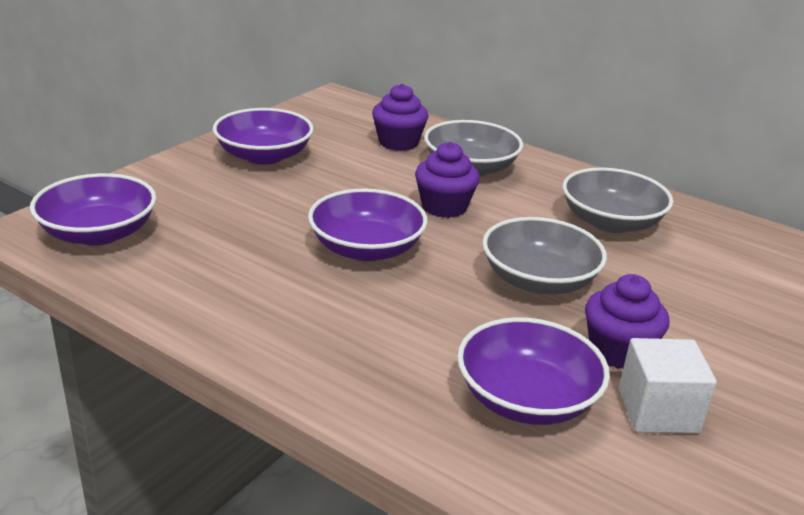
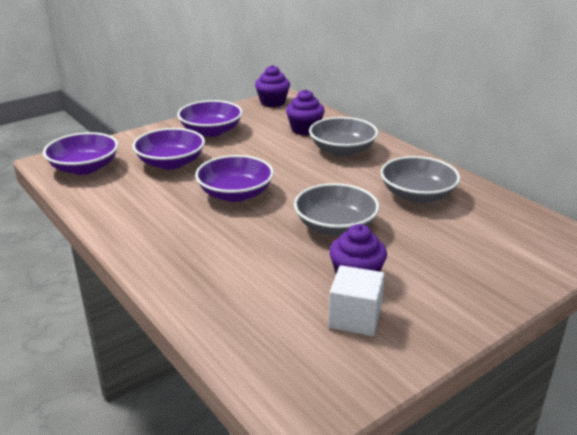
camera: 20 degrees right, 0 degrees up
(444, 207) = (305, 173): purple cupcake -> purple cupcake (272, 102)
(526, 399) = (271, 296): purple bowl -> purple bowl (171, 163)

